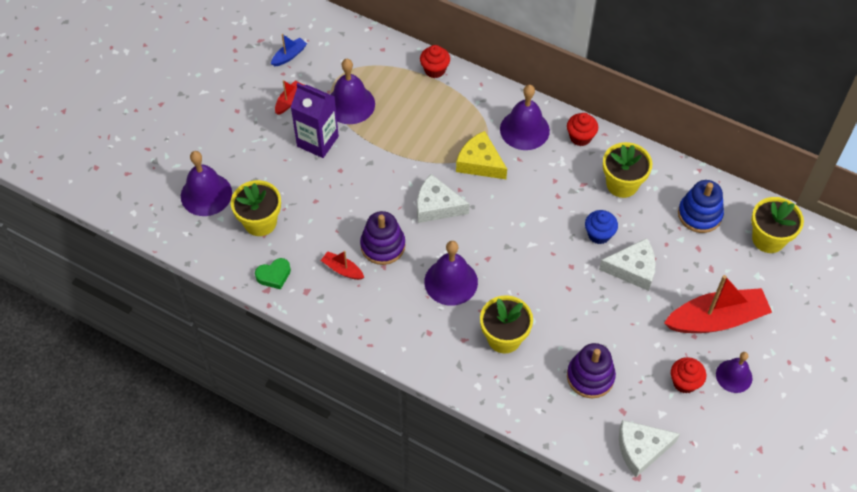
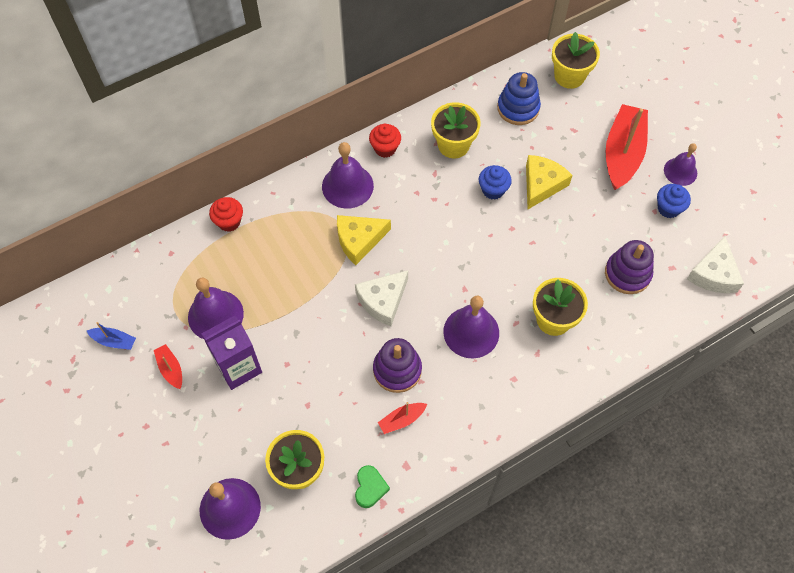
camera: 60 degrees left, 5 degrees up
(289, 56) = (114, 341): blue boat -> blue boat turned 120 degrees clockwise
(632, 269) = (542, 184): white cheese -> yellow cheese
(684, 382) = (668, 208): red cupcake -> blue cupcake

